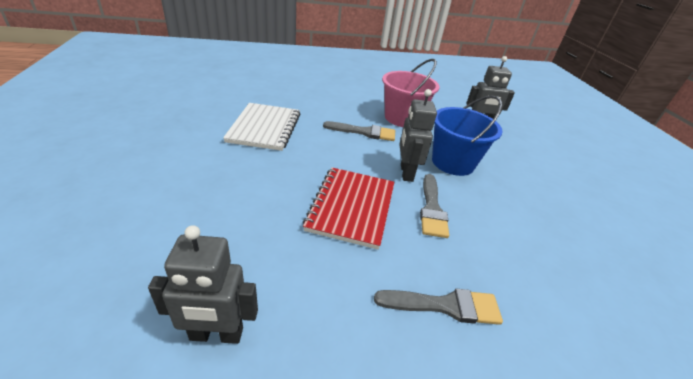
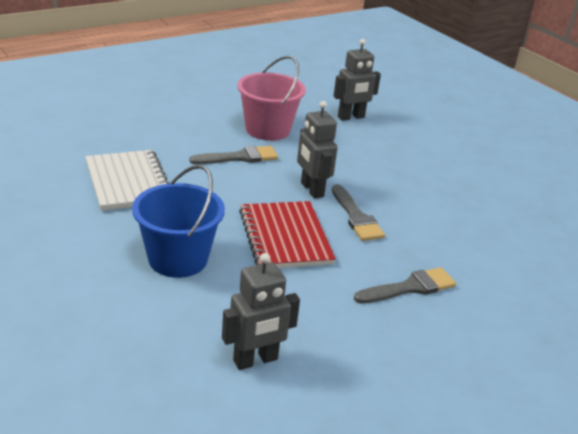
camera: 25 degrees left, 5 degrees down
(452, 162) = (349, 167): blue bucket -> blue bucket (178, 259)

